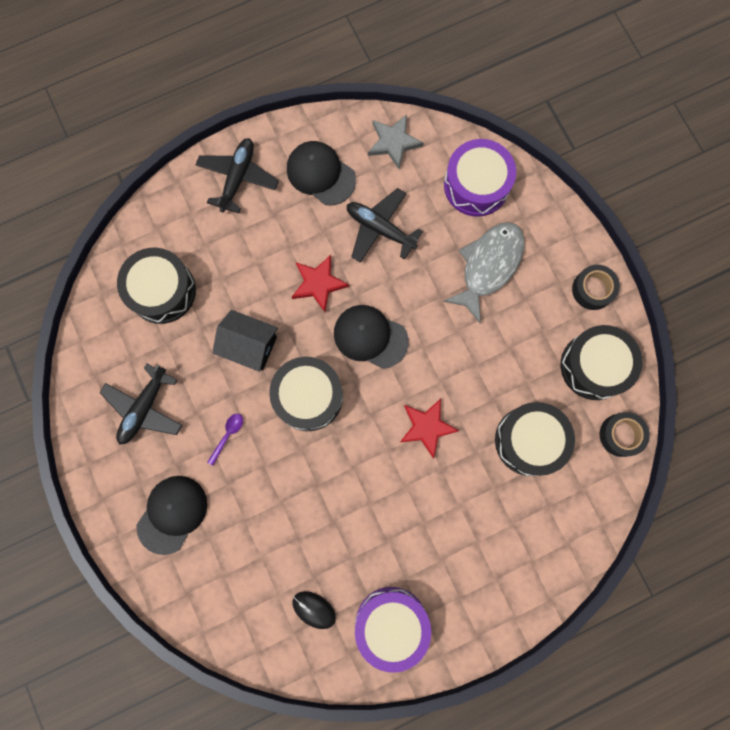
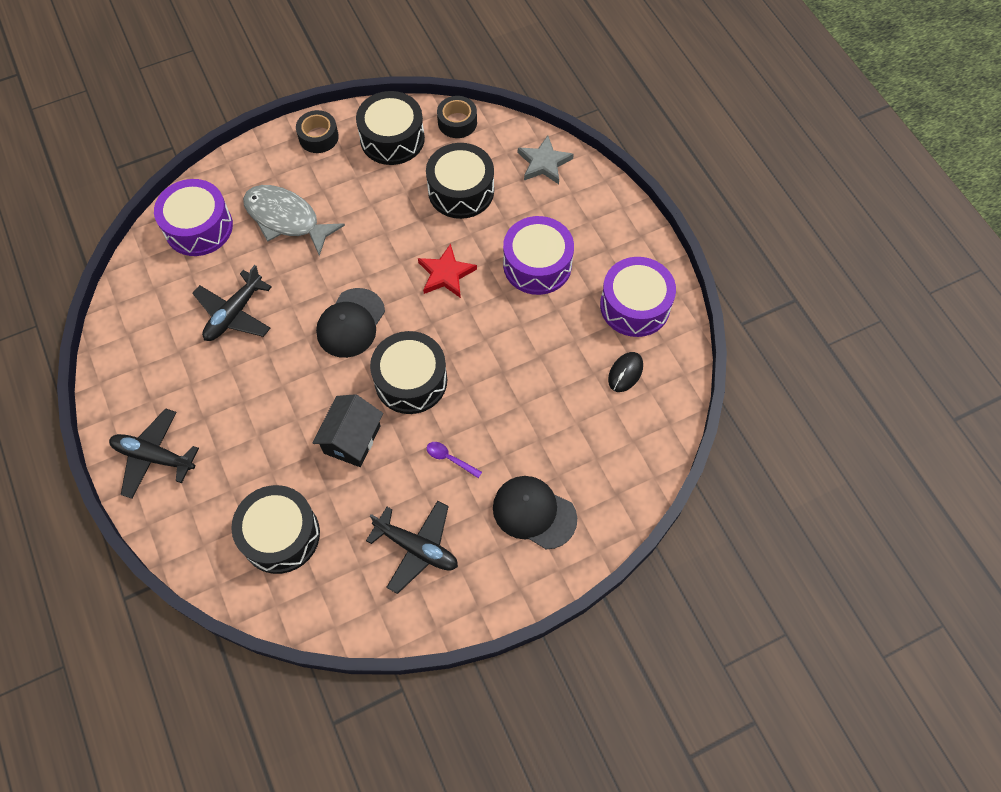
camera: 90 degrees left, 15 degrees down
(318, 283) = (288, 372): red star -> none
(320, 174) = (163, 371): black cap -> none
(393, 142) = (138, 301): grey star -> grey star (544, 163)
(439, 521) = (537, 265): none -> purple drum

